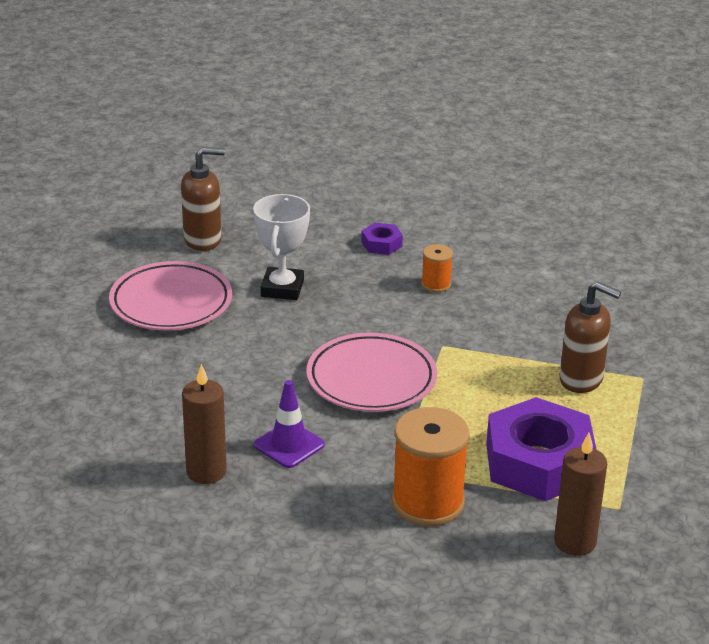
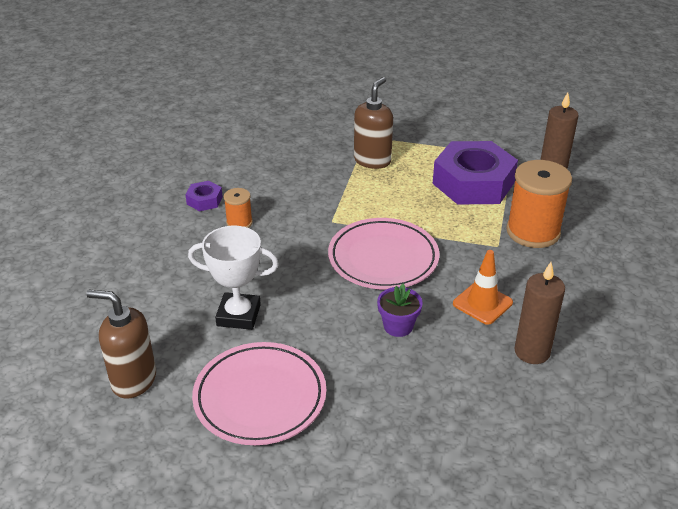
camera: 90 degrees left, 5 degrees up
(203, 240) = (133, 380): brown soap dispenser -> brown soap dispenser turned 60 degrees counterclockwise
(256, 384) = (398, 326): none -> purple flower pot
(289, 445) = (482, 303): purple traffic cone -> orange traffic cone
(381, 244) = (166, 253): purple nut -> purple nut (204, 200)

